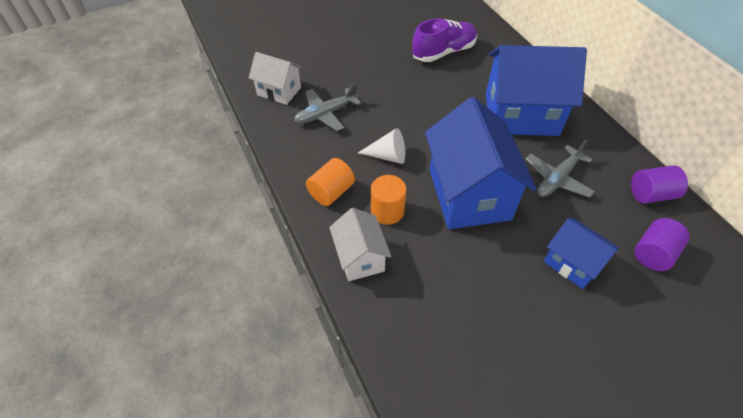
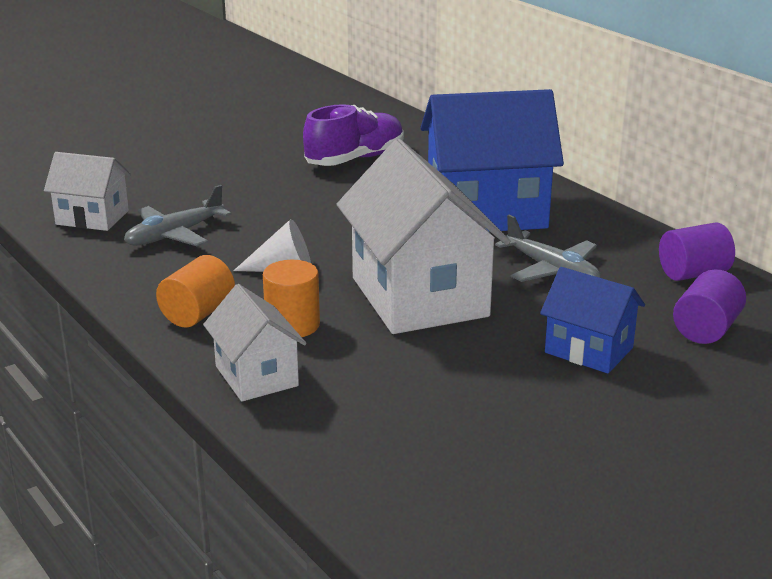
camera: 10 degrees left, 25 degrees down
(469, 194) = (419, 297): blue house -> white house
(557, 179) = (552, 270): grey plane -> grey plane turned 75 degrees counterclockwise

